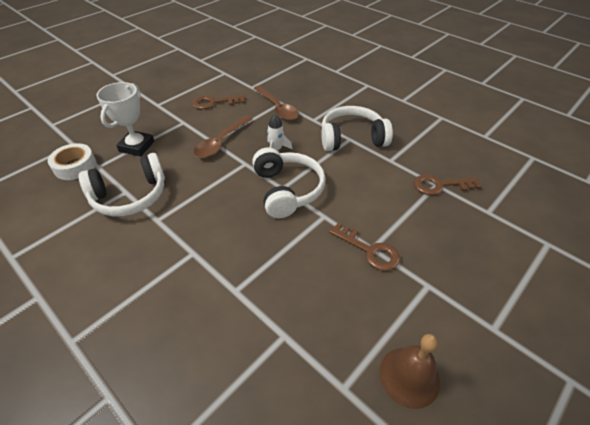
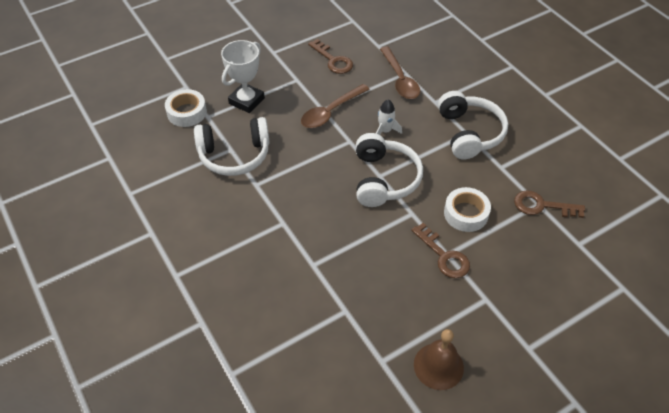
camera: 15 degrees right, 5 degrees up
(214, 103) = (333, 60): brown key -> brown key turned 135 degrees counterclockwise
(352, 138) = (469, 133): white headphones -> white headphones turned 75 degrees clockwise
(375, 206) = (466, 213): none -> white tape

